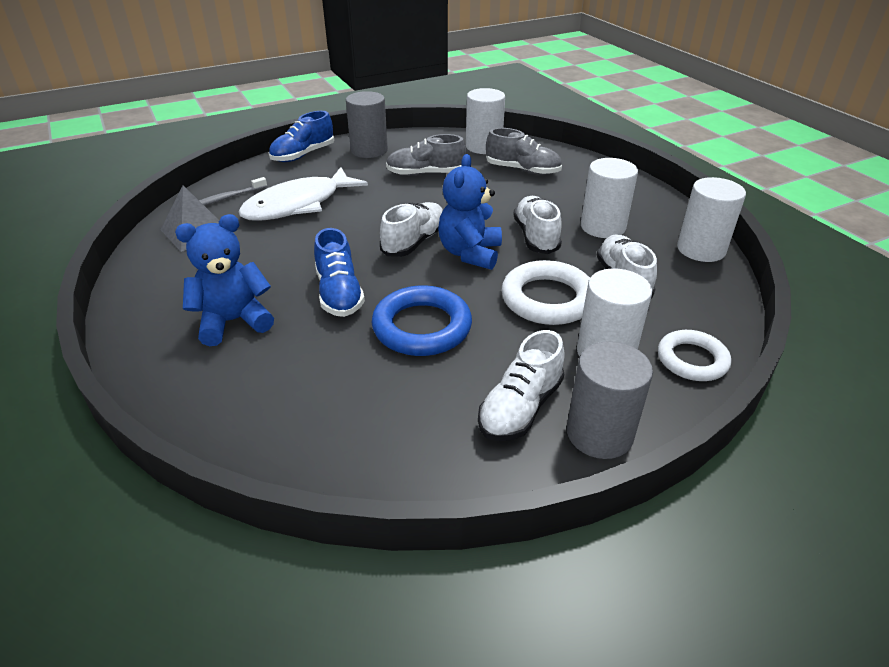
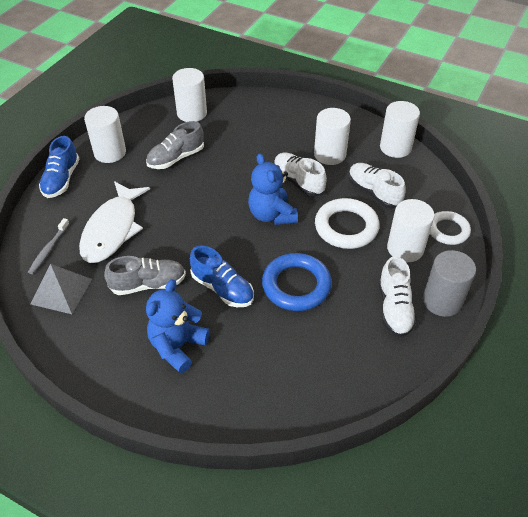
camera: 35 degrees left, 10 degrees up
(369, 150) = (110, 152): grey cylinder -> white cylinder
(414, 242) = (228, 223): white shoe -> none
(522, 170) = (239, 125): grey shoe -> grey shoe (148, 284)

